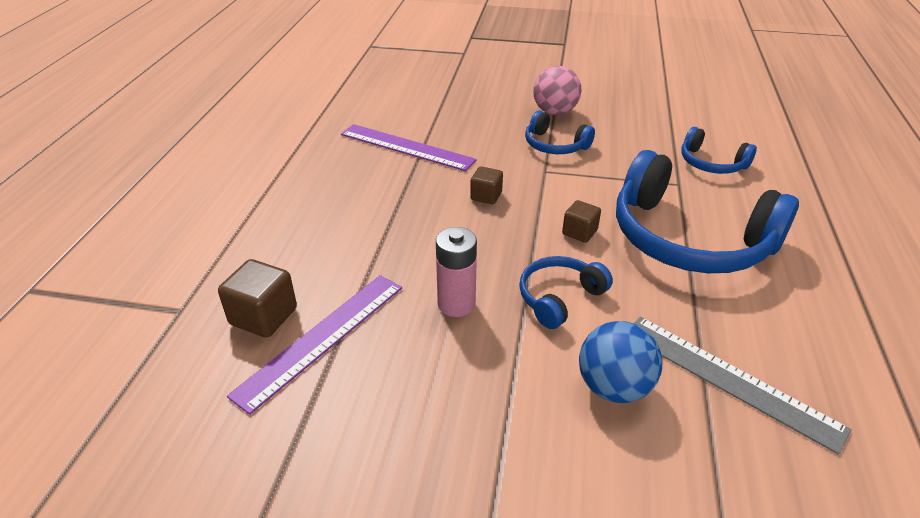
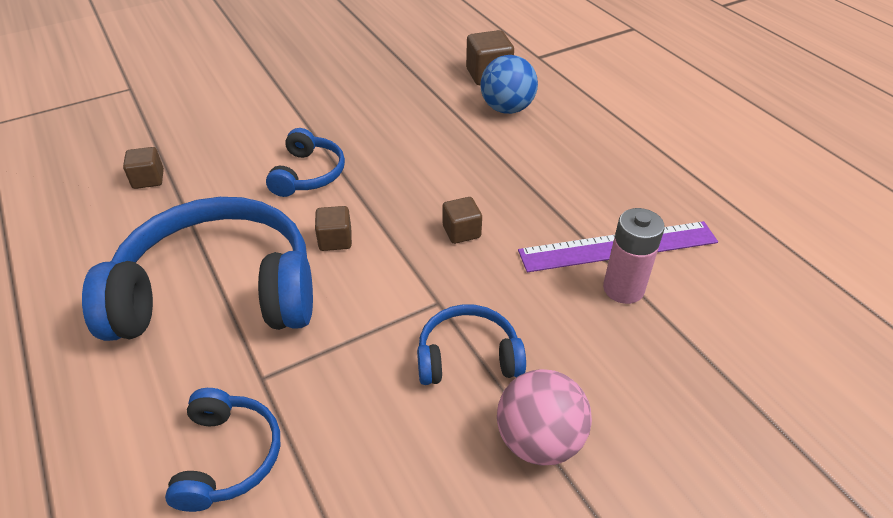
camera: 140 degrees right, 5 degrees up
(322, 338) = (438, 82): purple ruler -> none
(456, 304) = (380, 135): pink battery -> pink battery (623, 289)
(613, 387) = (231, 139): blue ball -> blue ball (507, 109)
(711, 163) = (228, 457): blue headphones -> blue headphones turned 90 degrees clockwise
(729, 379) = (148, 179): grey ruler -> brown cube

